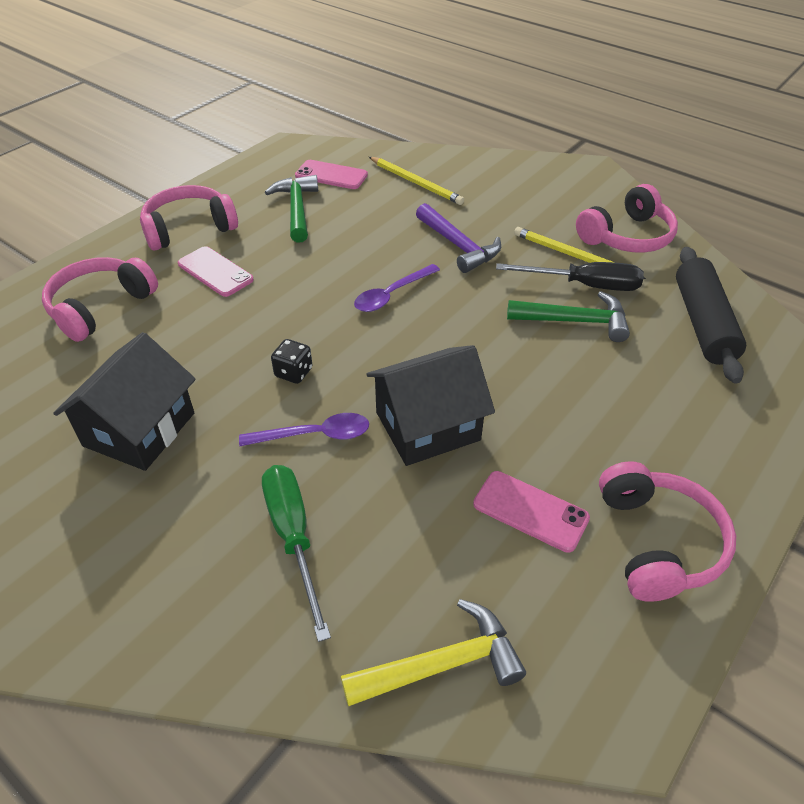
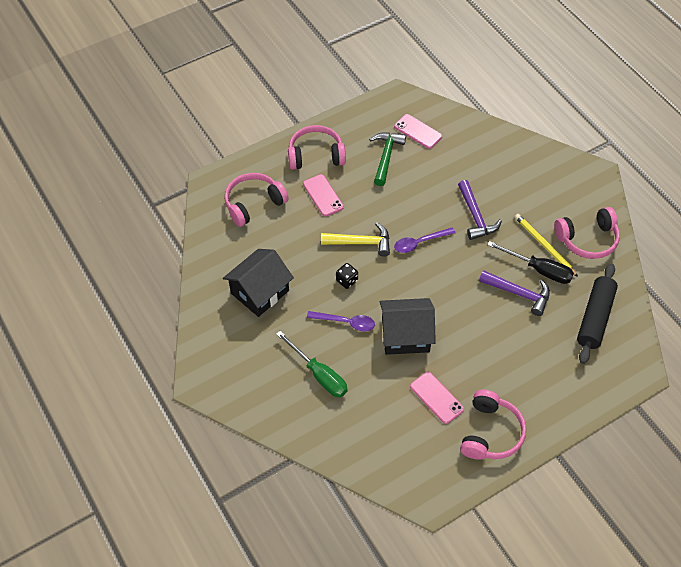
camera: 20 degrees right, 10 degrees up
(294, 537) = (319, 374): green screwdriver -> green screwdriver turned 135 degrees clockwise
(416, 183) = (471, 154): yellow pencil -> none
(442, 664) = (364, 453): yellow hammer -> yellow hammer (361, 242)
(575, 321) = (519, 294): green hammer -> purple hammer

